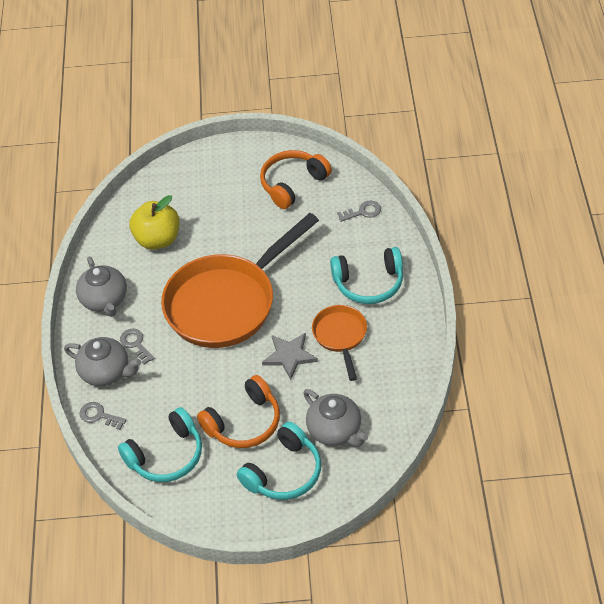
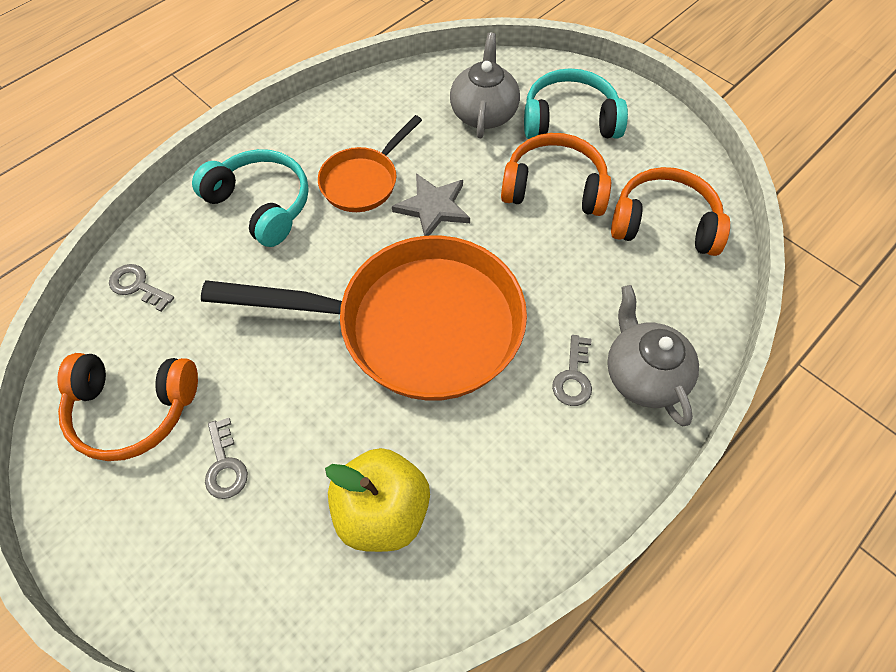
camera: 135 degrees left, 10 degrees up
(99, 415) = (699, 328): grey key -> grey key (225, 465)
(104, 300) = (550, 483): grey teapot -> none
(166, 455) = (664, 223): turquoise headphones -> orange headphones

